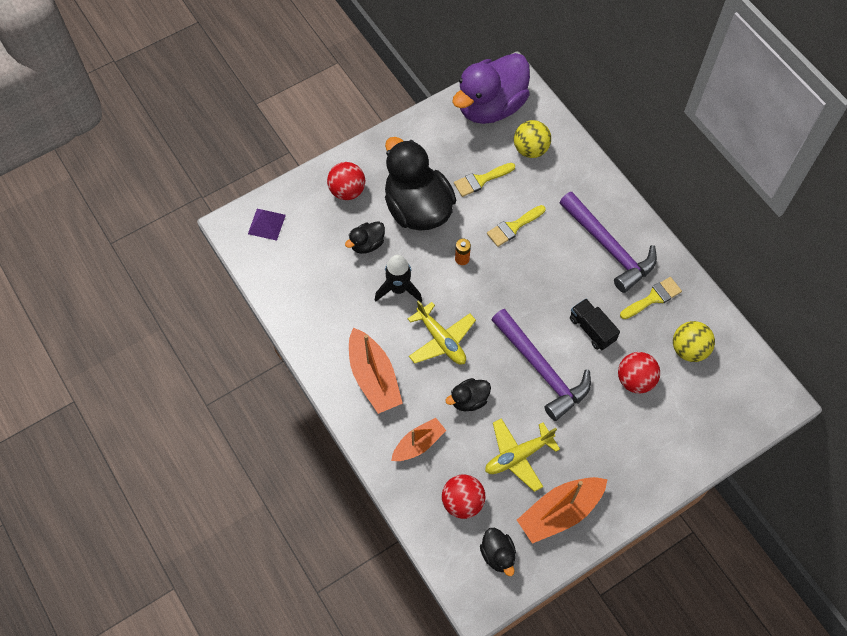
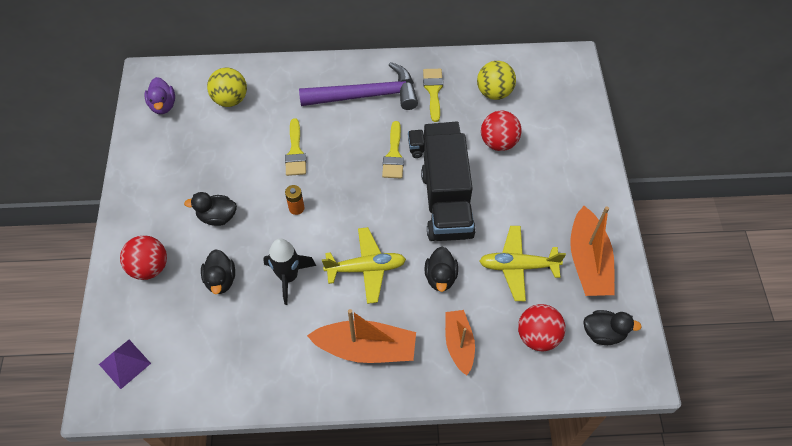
camera: 60 degrees left, 5 degrees down
(417, 208) = (217, 217): black duck -> black duck, size x0.45
(481, 180) = (230, 152): yellow brush -> yellow brush (394, 155)
(491, 106) = (163, 105): purple duck -> purple duck, size x0.45
(518, 456) = (518, 266): yellow plane -> yellow plane turned 90 degrees clockwise
(541, 369) = (446, 204): purple hammer -> black truck

